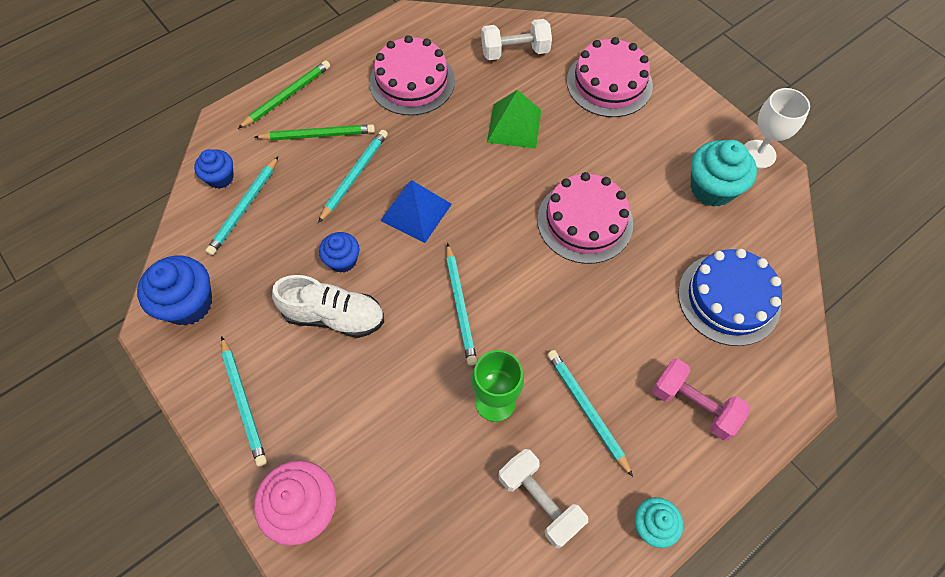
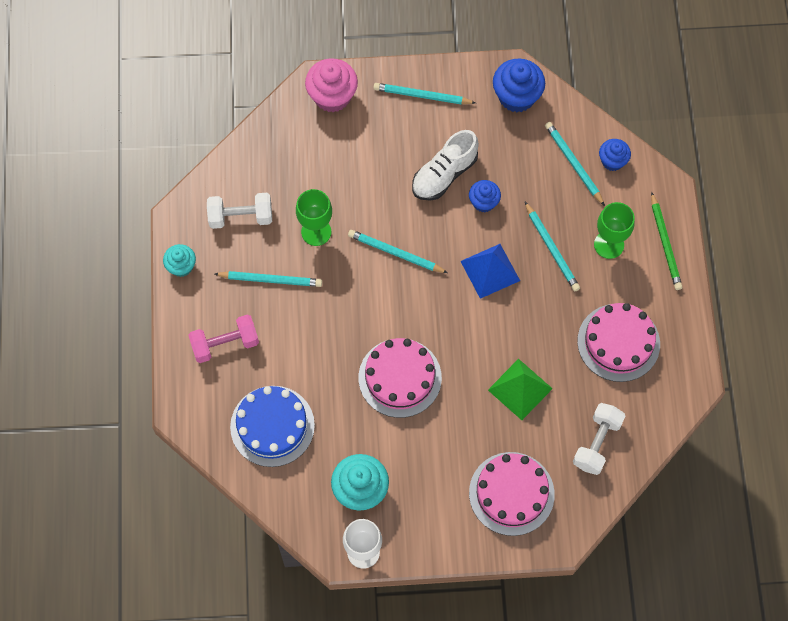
camera: 125 degrees right, 5 degrees up
(318, 135) = (609, 244): green pencil -> green goblet

